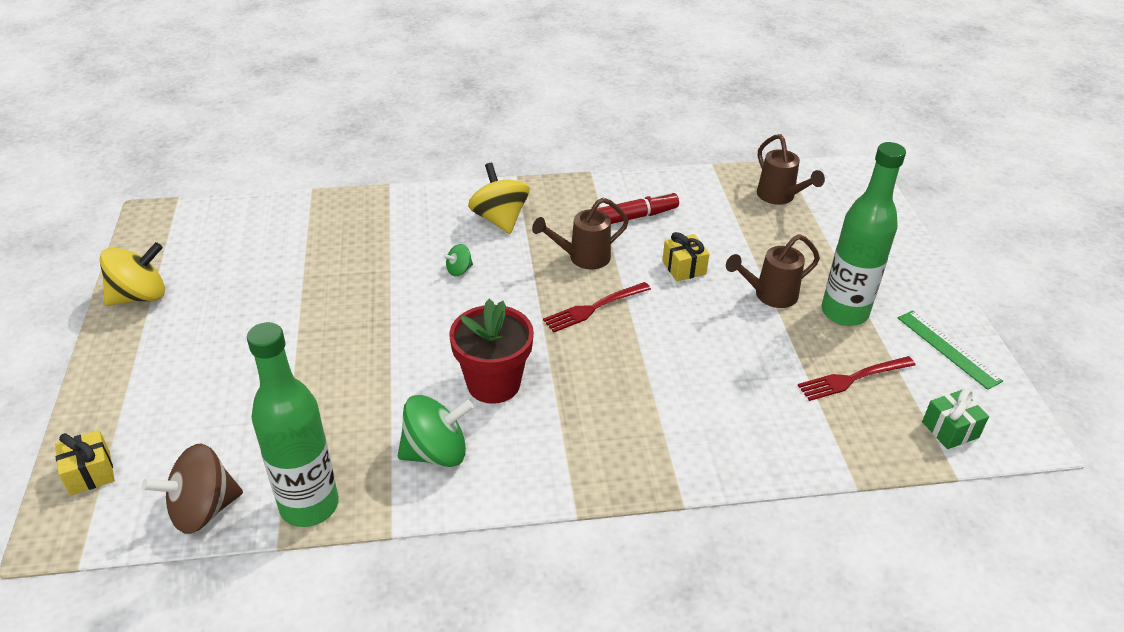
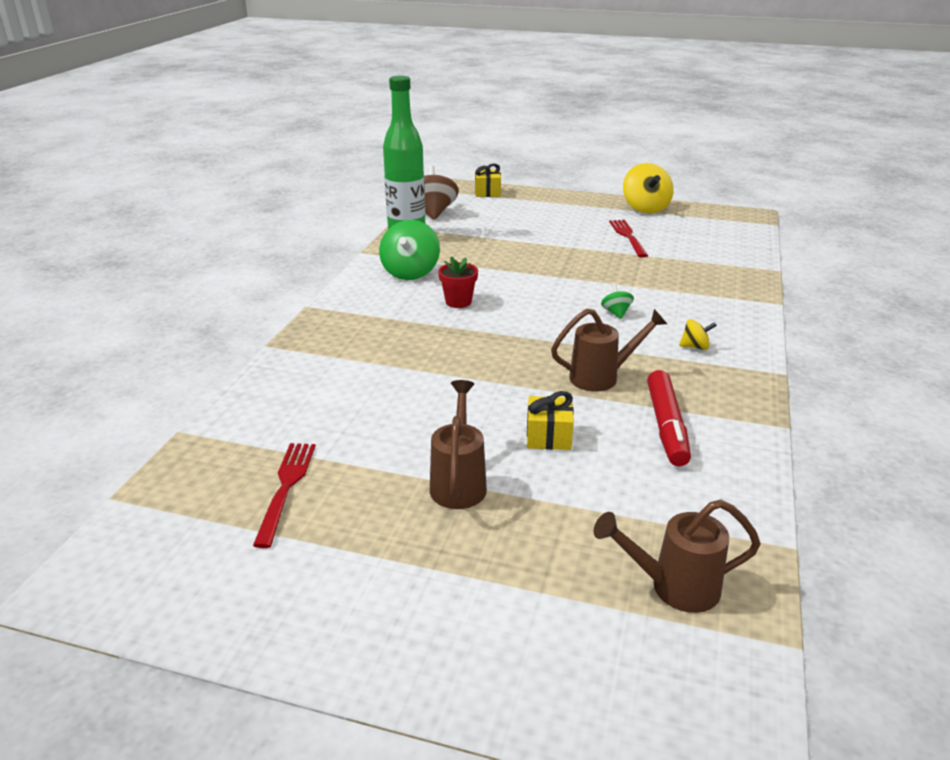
camera: 115 degrees right, 10 degrees down
(493, 384) = (458, 302): red flower pot -> red flower pot, size x0.57
(499, 219) = (695, 347): yellow spinning top -> yellow spinning top, size x0.49
(582, 258) = (602, 377): brown watering can -> brown watering can turned 75 degrees clockwise
(594, 308) = (517, 364): red fork -> red fork (627, 237)
(844, 313) = (384, 532): green bottle -> none
(948, 349) = (247, 599): green ruler -> none
(950, 429) = (155, 525): green gift -> none

